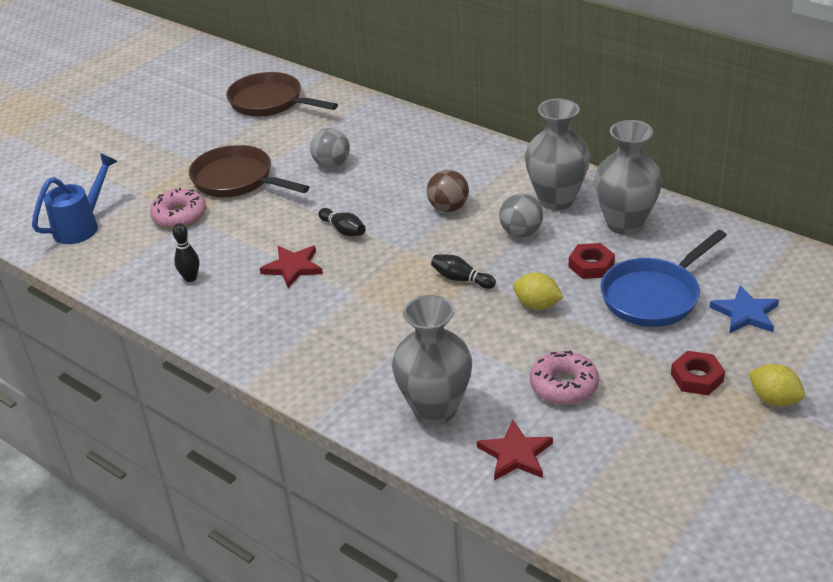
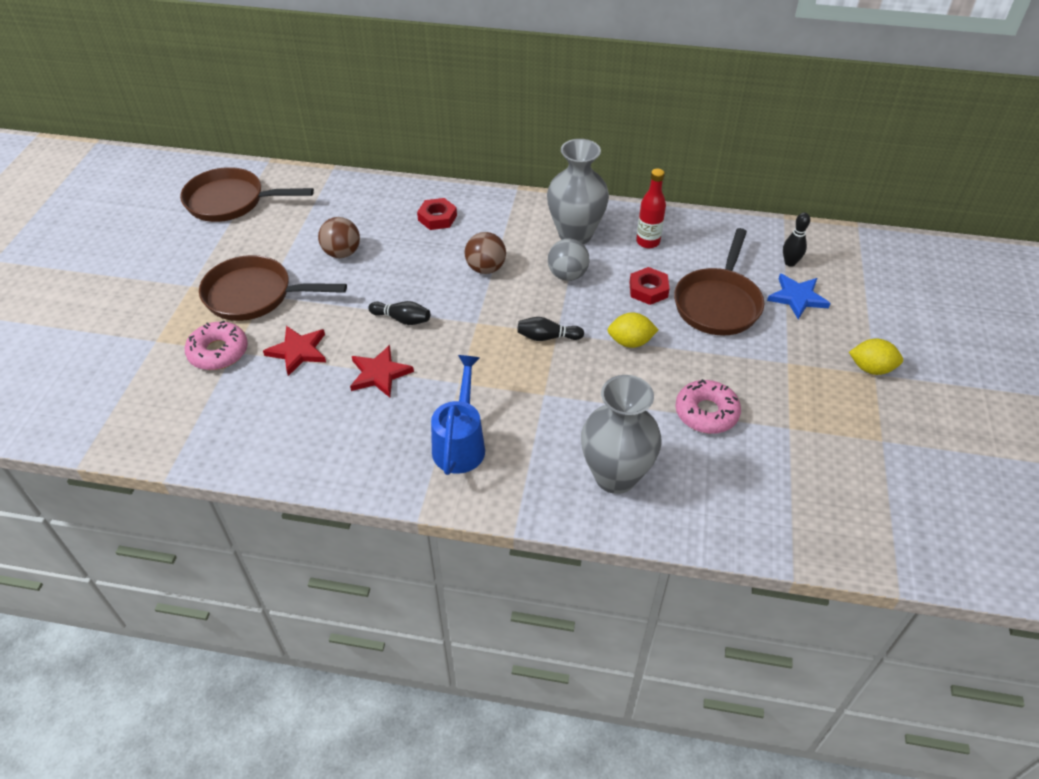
camera: 30 degrees left, 10 degrees up
(82, 226) = (112, 396): blue watering can -> blue watering can (460, 443)
(190, 278) = (280, 418): black bowling pin -> black bowling pin (790, 263)
(332, 164) = (342, 253): grey ball -> brown ball
(515, 454) = (714, 494): red star -> red star (298, 351)
(625, 224) = (648, 242): grey vase -> red bottle
(654, 296) = (718, 303): blue pan -> brown pan
(697, 378) = (802, 368): red nut -> red nut (437, 218)

